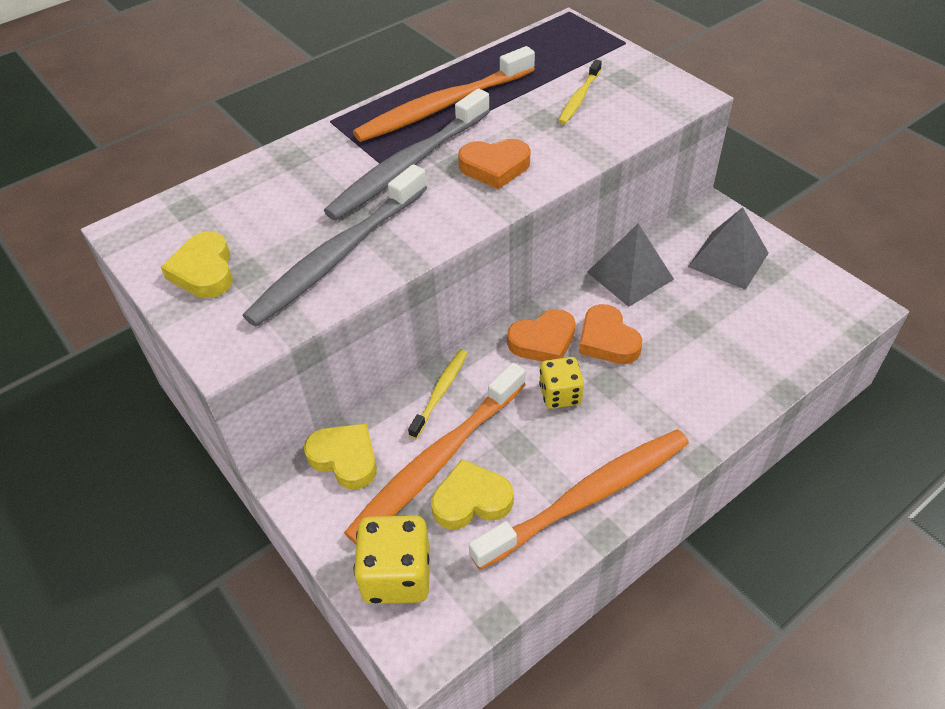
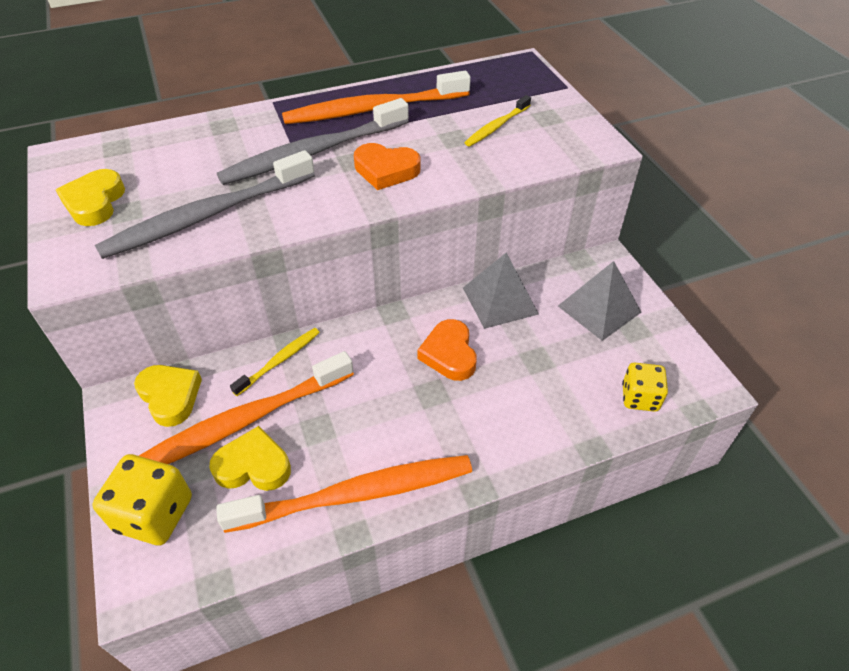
camera: 15 degrees right, 0 degrees up
(543, 341) = (391, 339): orange heart -> none
(560, 394) = (381, 392): yellow dice -> yellow dice (639, 397)

